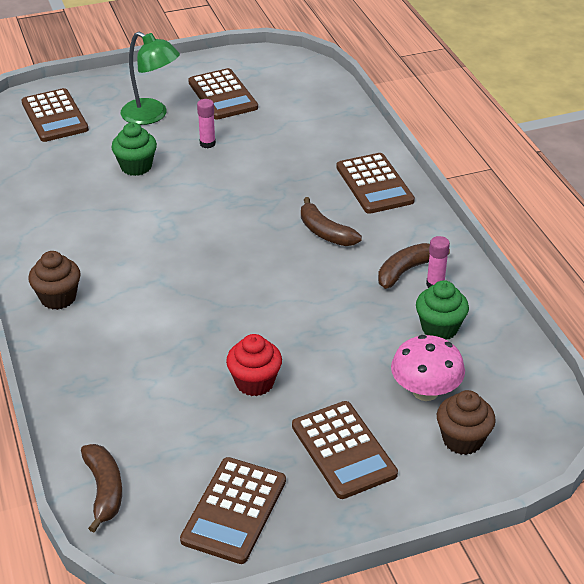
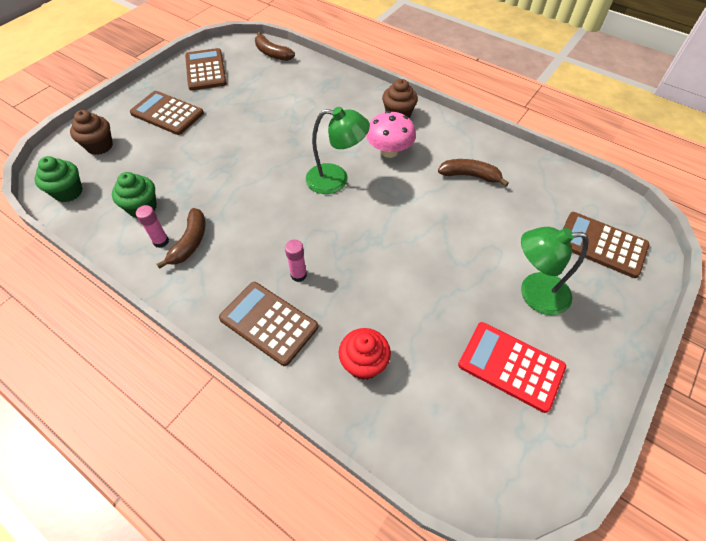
camera: 145 degrees right, 15 degrees up
(136, 166) = (475, 230): green cupcake -> green cupcake (68, 192)
(207, 143) = (451, 287): pink glue stick -> pink glue stick (298, 275)
(209, 261) = (336, 179): none -> green lamp
(223, 95) = (511, 366): brown calculator -> red calculator
(254, 382) = (241, 123): red cupcake -> red cupcake (364, 363)
(325, 232) = (275, 245): brown banana -> brown banana (470, 176)
(425, 391) = (134, 162): pink mushroom -> pink mushroom (389, 151)

